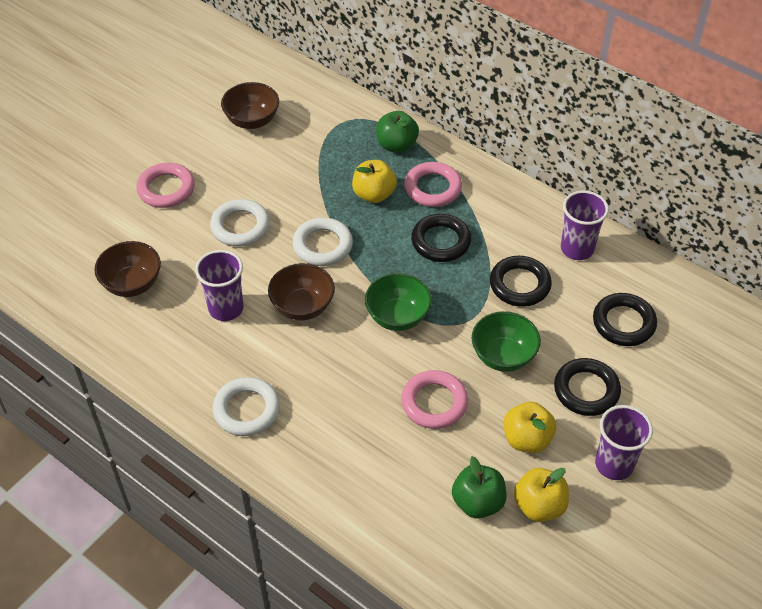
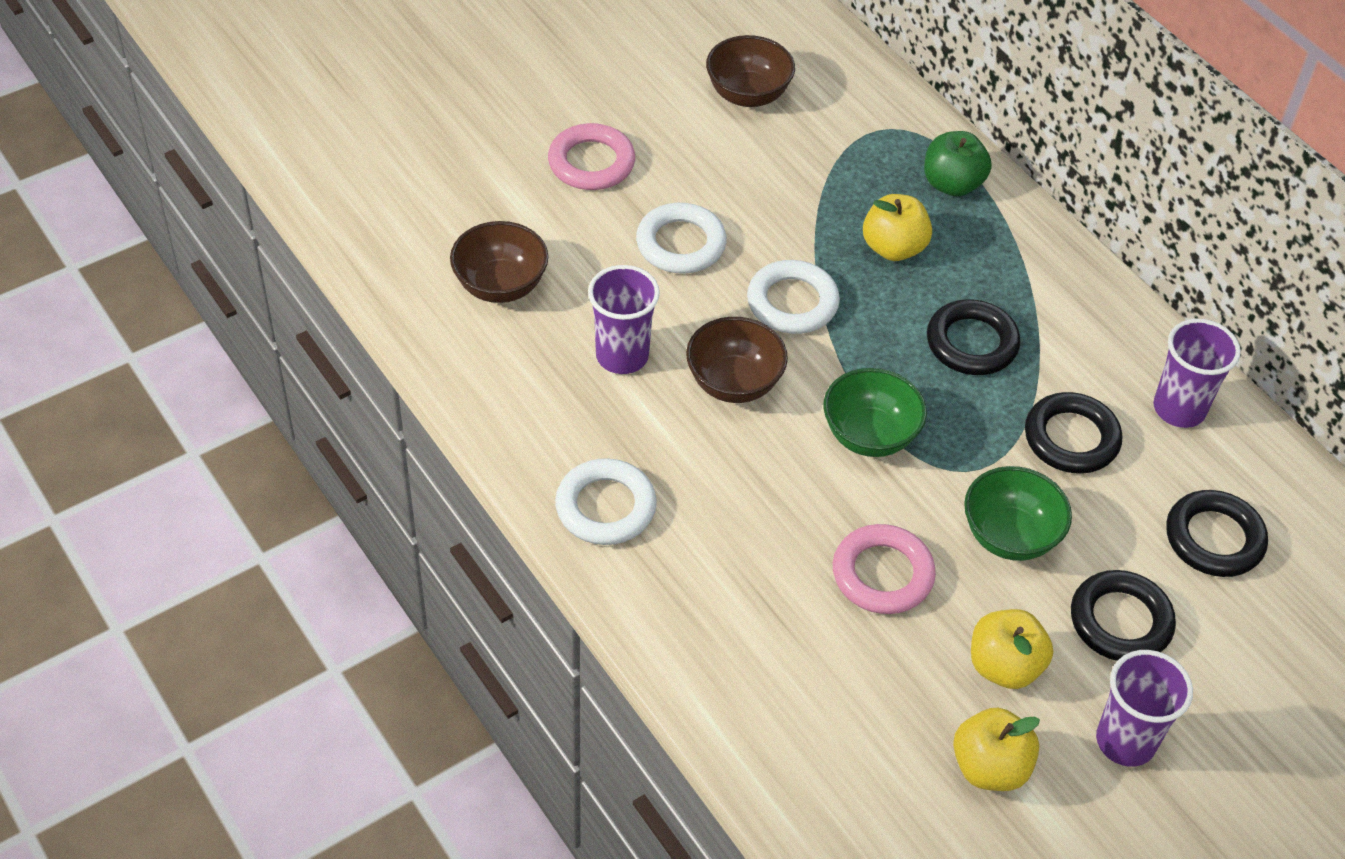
camera: 15 degrees right, 0 degrees up
(433, 188) = (986, 261): pink ring -> none
(478, 502) = (899, 735): green apple -> none

